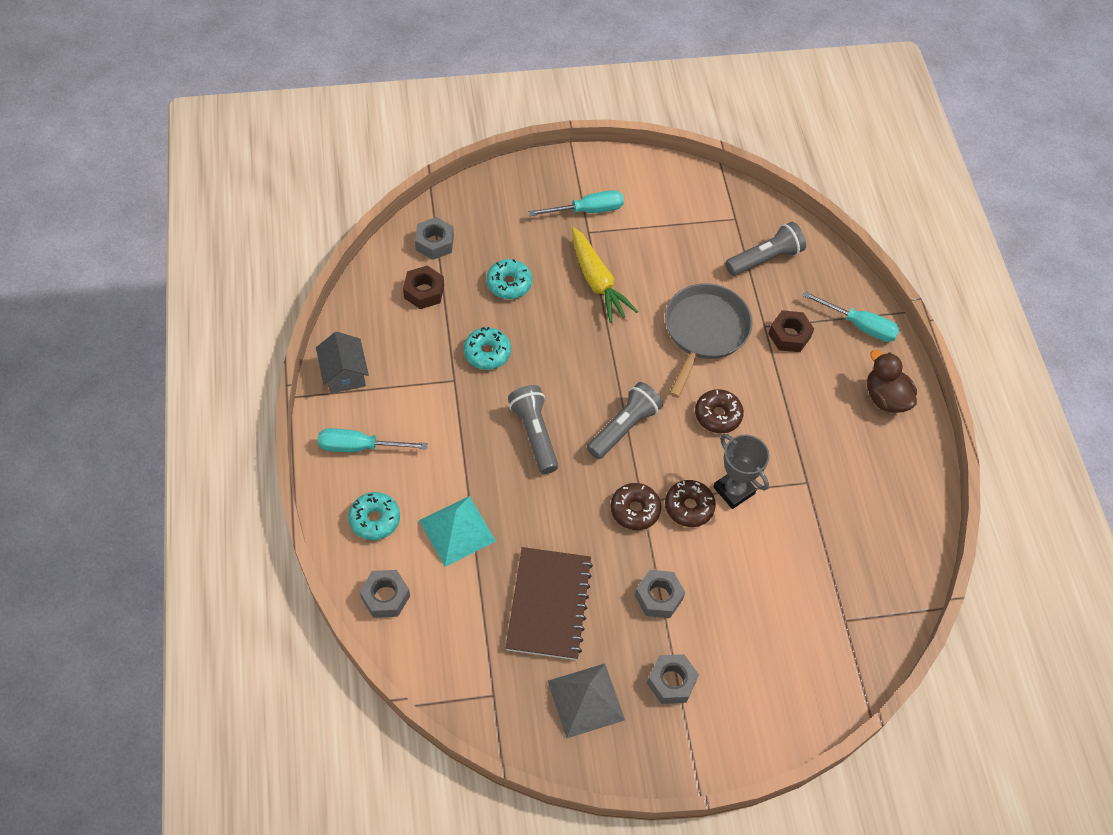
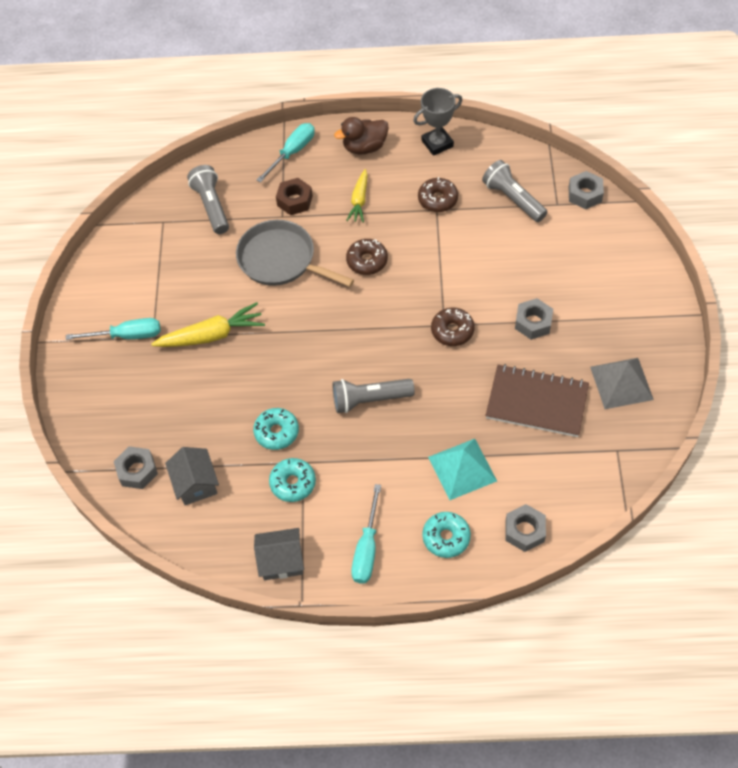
camera: 75 degrees left, 0 degrees up
(424, 292) = (196, 483): brown nut -> grey house
(509, 284) = (200, 408): turquoise donut -> turquoise donut (293, 483)
(587, 210) = (127, 335): turquoise screwdriver -> turquoise screwdriver turned 90 degrees clockwise
(624, 427) = (370, 330): grey flashlight -> grey flashlight (513, 199)
(671, 682) = (606, 322): grey nut -> grey nut (585, 194)
(689, 507) = (452, 292): brown donut -> brown donut (437, 199)
(734, 490) = (439, 259): grey trophy -> grey trophy (437, 143)
(803, 400) = (359, 200): none -> yellow carrot

